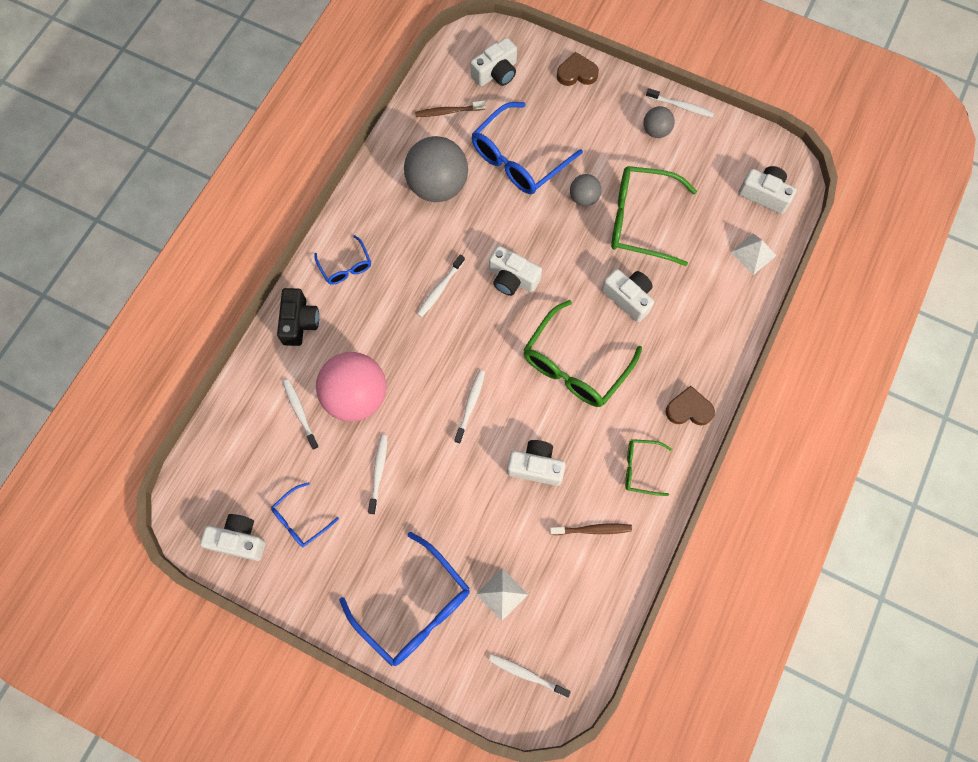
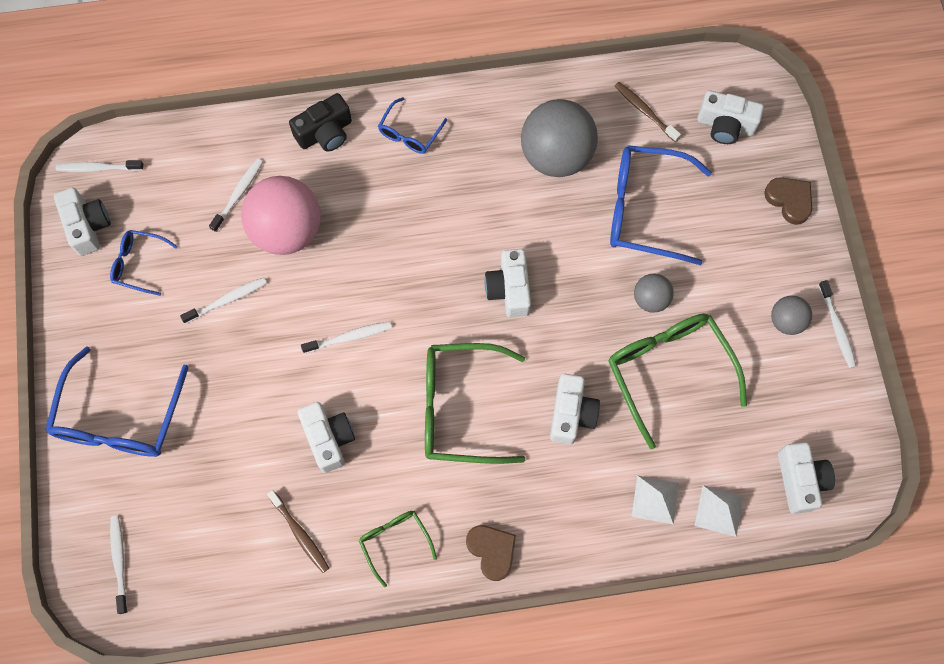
camera: 55 degrees right, 0 degrees up
(440, 289) = (448, 231): white toothbrush -> white toothbrush (98, 168)
(502, 594) = (182, 489): white pyramid -> white pyramid (655, 499)

